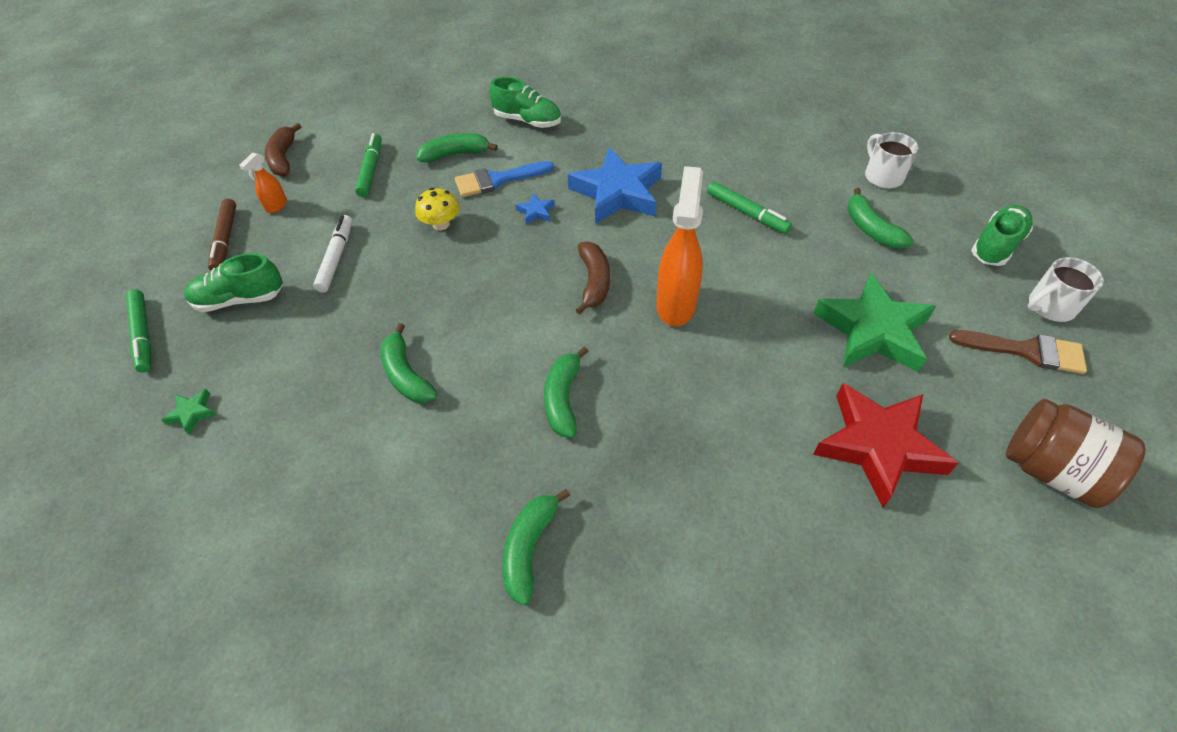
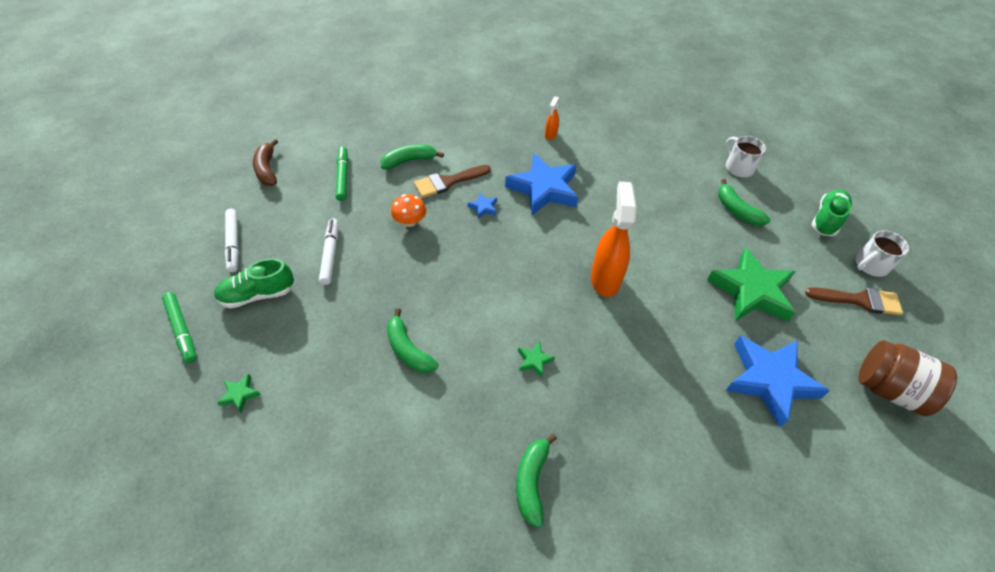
camera: 10 degrees left, 0 degrees up
(225, 240) = (233, 243): brown marker -> white marker
(276, 206) = (270, 212): orange spray bottle -> orange spray bottle (550, 135)
(441, 224) = (410, 221): yellow mushroom -> orange mushroom
(497, 180) = (447, 182): blue brush -> brown brush
(527, 121) = (461, 130): green shoe -> none
(563, 398) = (534, 360): green banana -> green star
(594, 282) = (539, 264): brown banana -> none
(747, 213) = (644, 201): green marker -> none
(878, 446) = (769, 380): red star -> blue star

